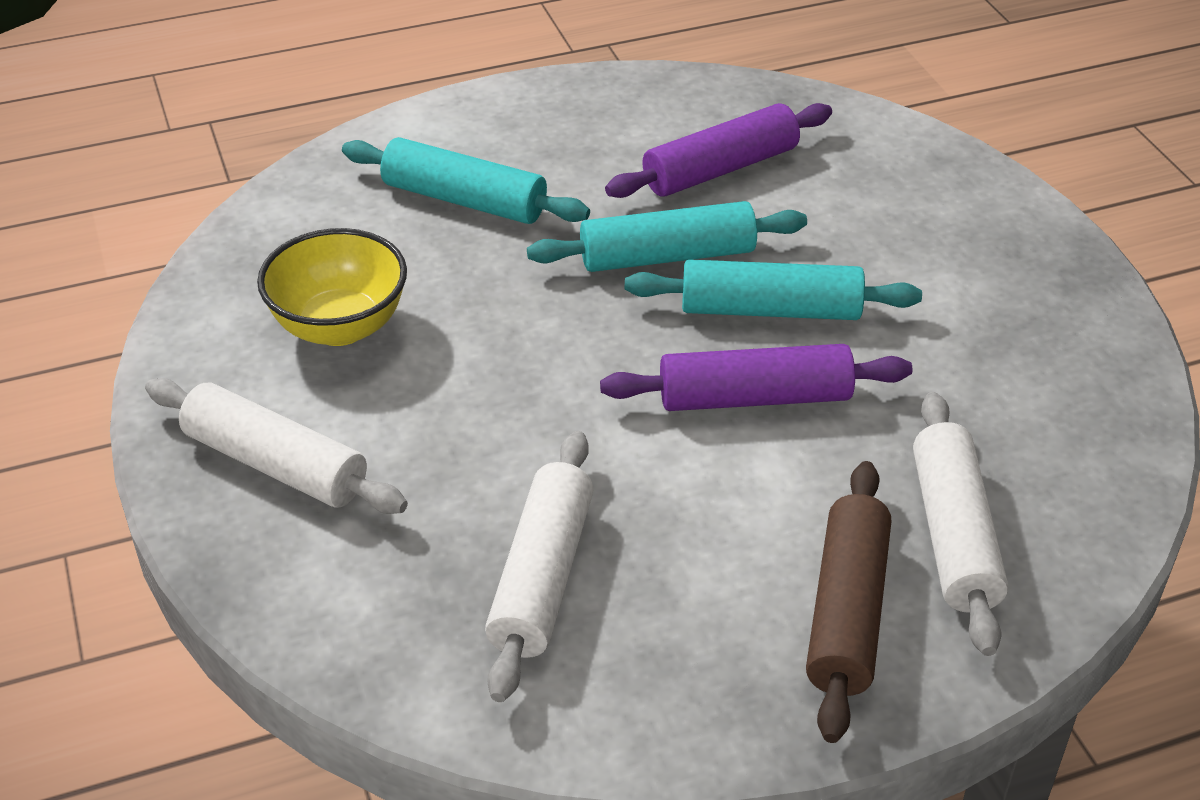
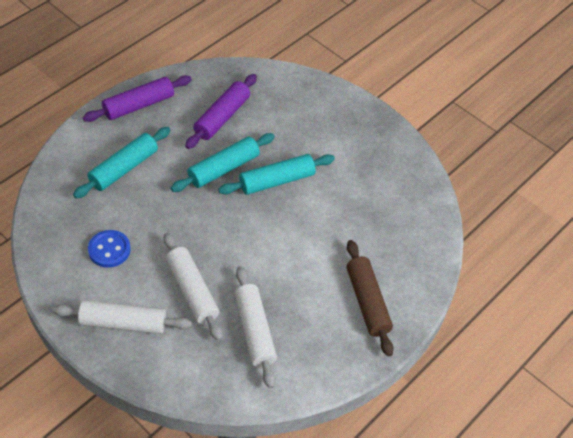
camera: 30 degrees left, 10 degrees up
(340, 326) = (109, 250): yellow bowl -> blue button
(464, 200) = (124, 168): turquoise rolling pin -> turquoise rolling pin turned 45 degrees counterclockwise
(754, 397) = (291, 223): purple rolling pin -> purple rolling pin (139, 105)
(953, 535) = (388, 256): white rolling pin -> white rolling pin (192, 291)

